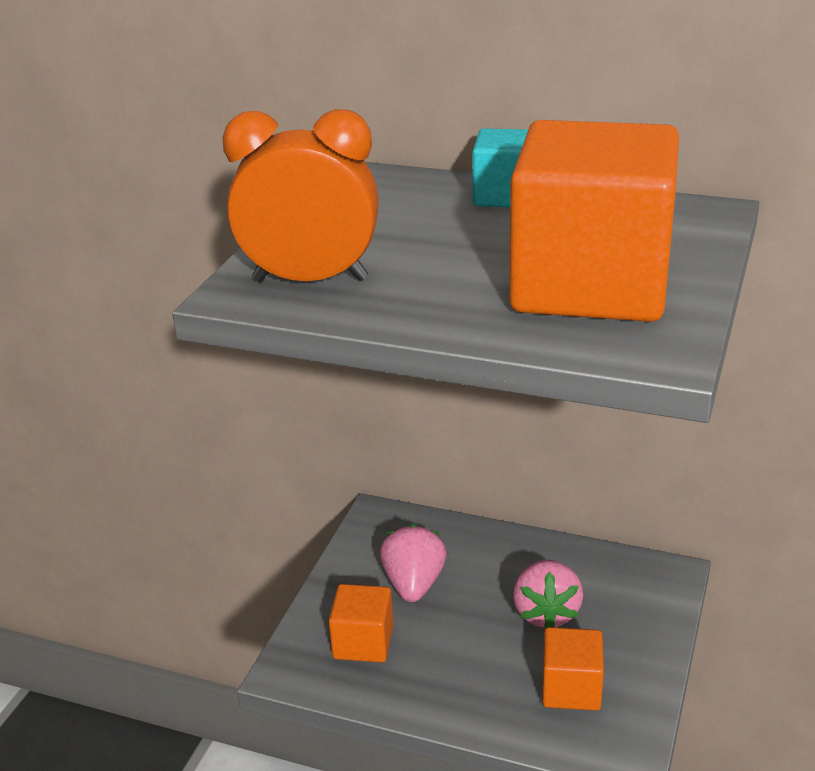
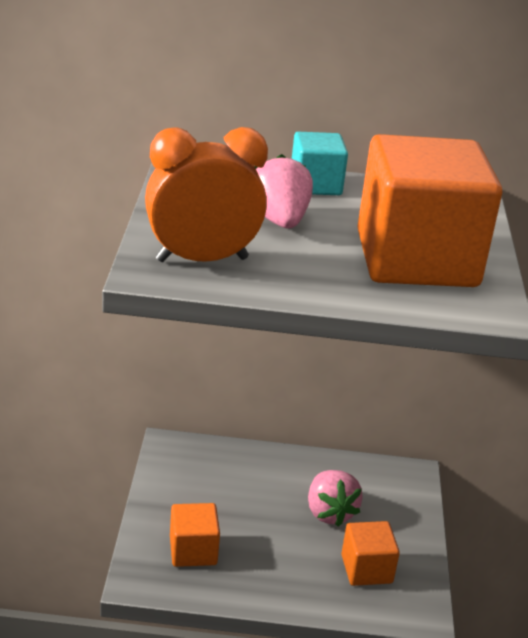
camera: 20 degrees left, 0 degrees up
(413, 584) = (218, 499): pink strawberry -> pink strawberry (279, 220)

